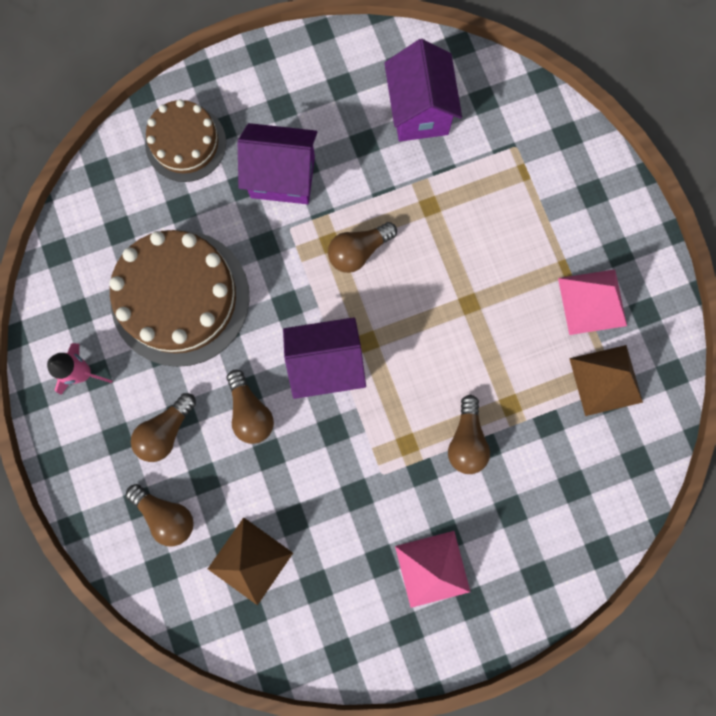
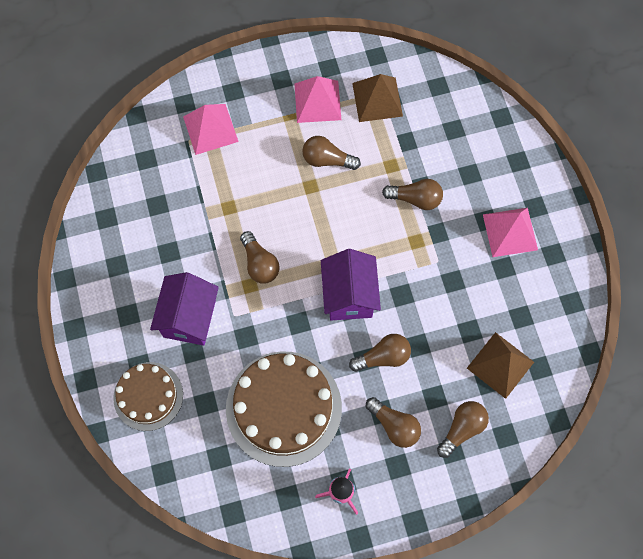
camera: 85 degrees left, 10 degrees down
(419, 111) = (148, 208): purple house -> none
(509, 321) = (327, 160): none -> brown light bulb
(535, 171) = (210, 129): none -> pink pyramid

